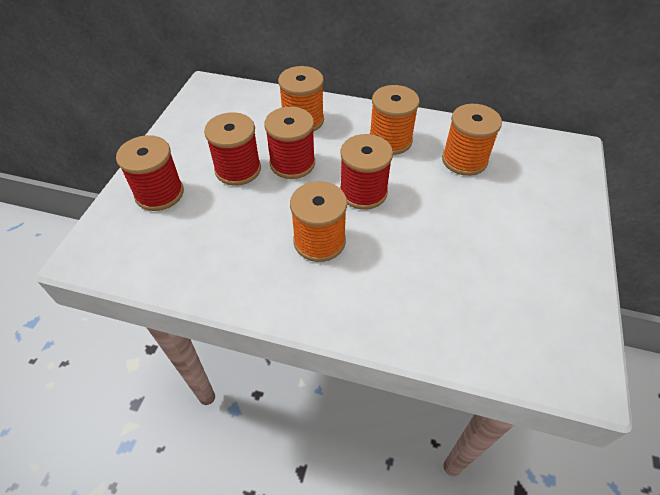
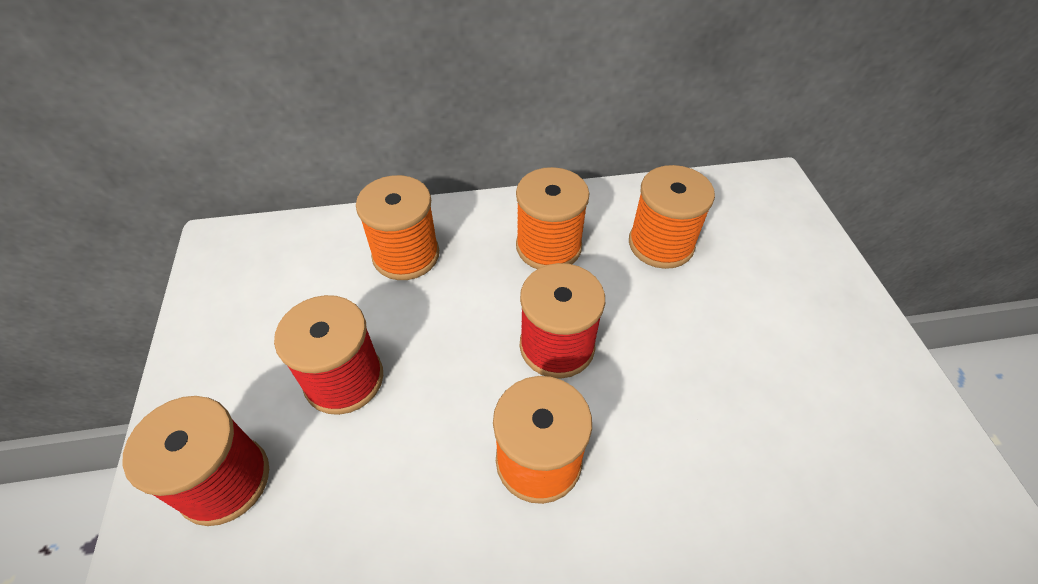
camera: 25 degrees left, 0 degrees up
(292, 163) = (427, 335): red spool -> none

